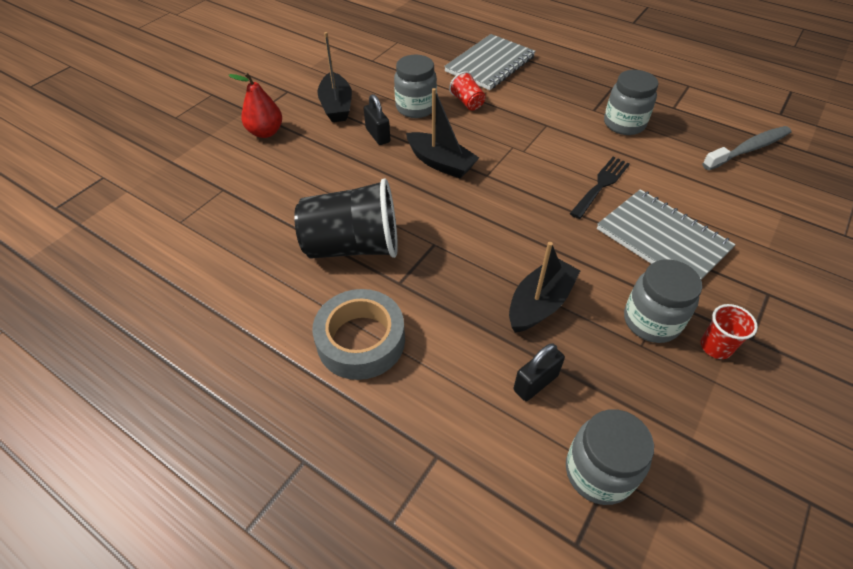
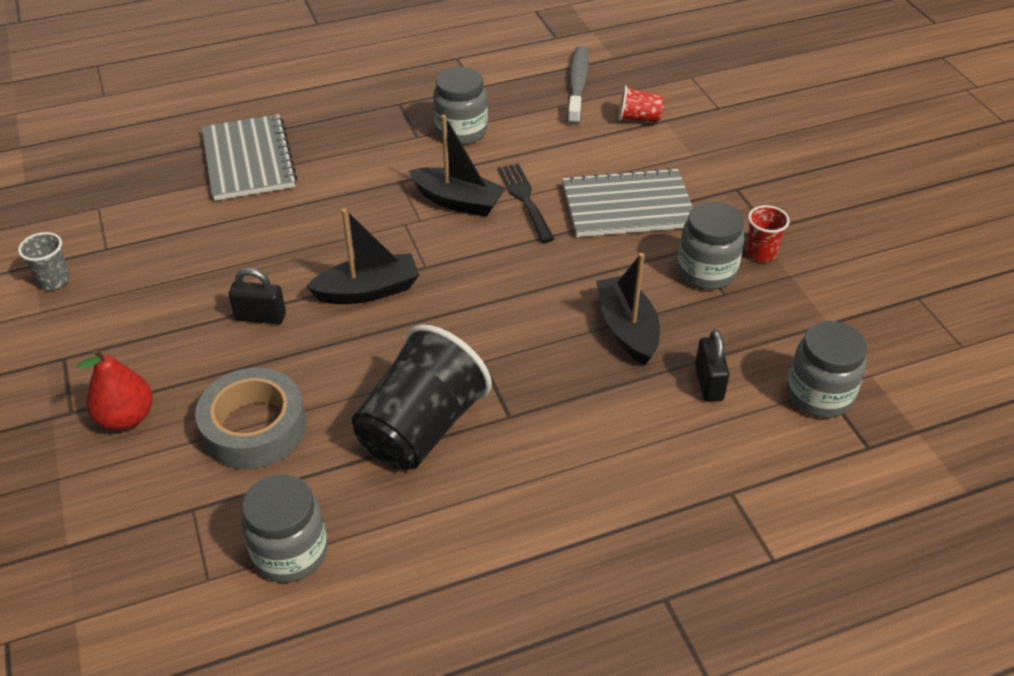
camera: 55 degrees left, 5 degrees down
(334, 59) = (54, 280): none -> grey cup
(336, 106) = (158, 326): black boat -> black boat (458, 201)
(361, 340) = (558, 484): grey tape -> grey tape (254, 428)
(416, 108) = (250, 260): grey jar -> grey jar (290, 552)
(467, 102) = (293, 215): red cup -> red cup (639, 119)

